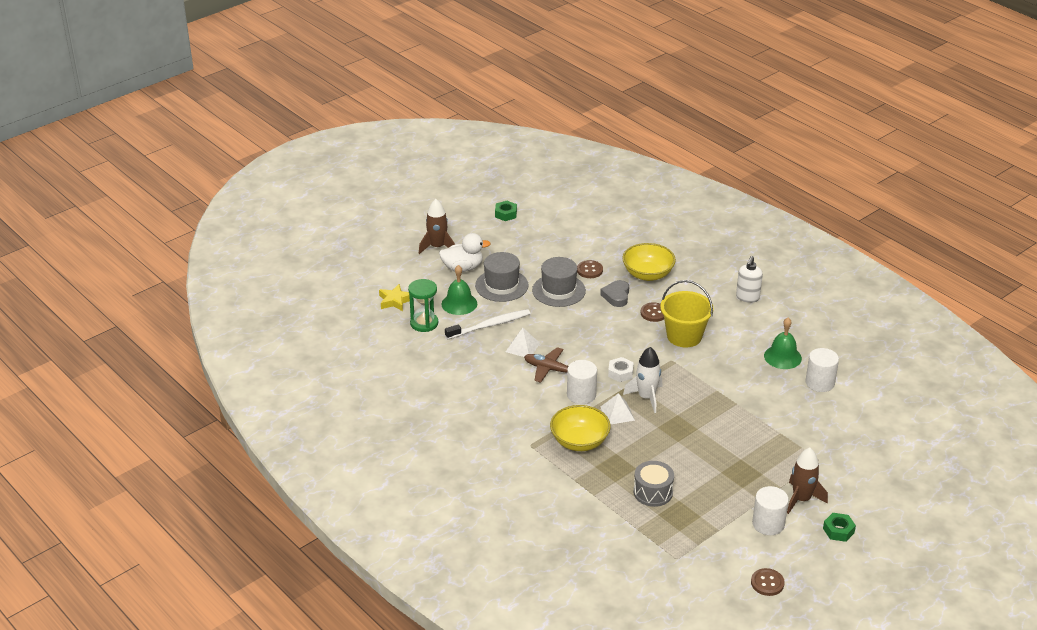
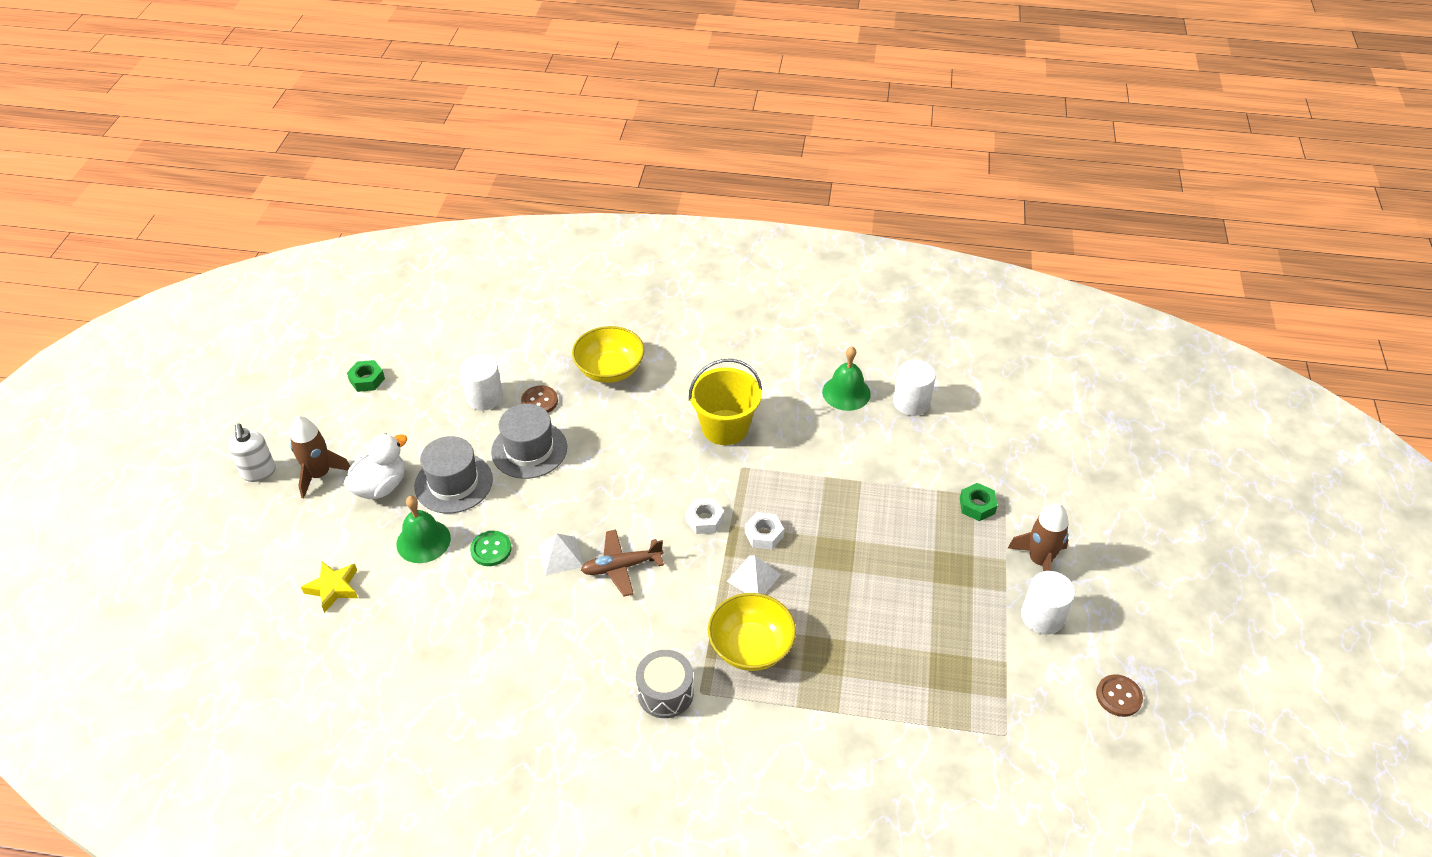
camera: 40 degrees left, 10 degrees up
(424, 323) = (403, 598): green hourglass -> none
(489, 325) = (491, 549): white toothbrush -> green button
(581, 395) = (690, 579): white cylinder -> white cylinder (484, 397)
(616, 296) = (602, 418): grey heart -> none
(646, 397) = (764, 534): white rocket -> white nut
(653, 492) = (894, 661): grey drum -> grey drum (665, 693)
(654, 313) = (664, 417): brown button -> none
(747, 297) = (741, 339): white soap dispenser -> white soap dispenser (259, 472)
(838, 530) = (1109, 576): green nut -> green nut (977, 506)

